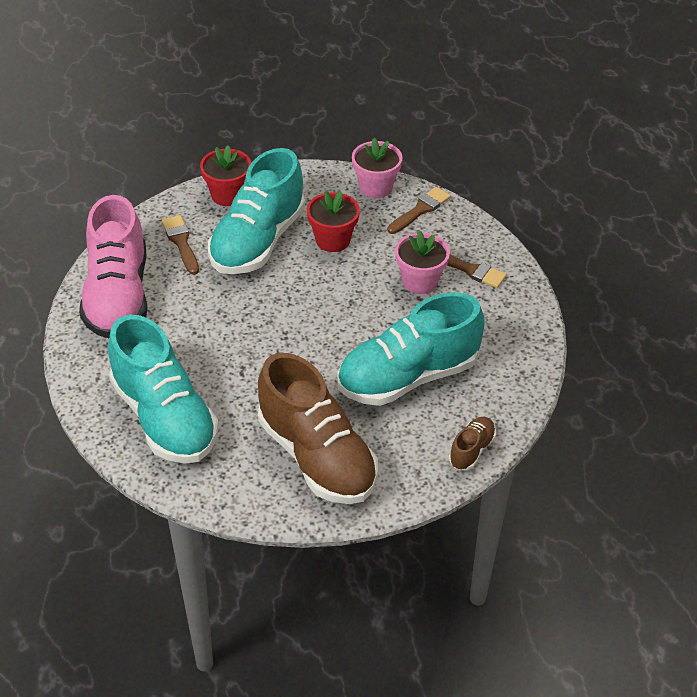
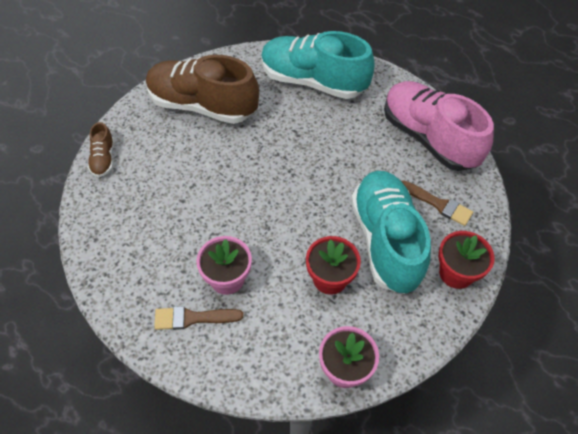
camera: 145 degrees right, 10 degrees up
(408, 377) = (180, 188): turquoise shoe -> none
(420, 210) = (282, 365): brown brush -> none

